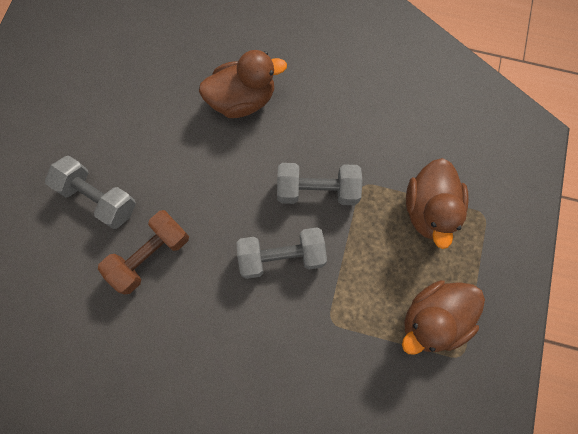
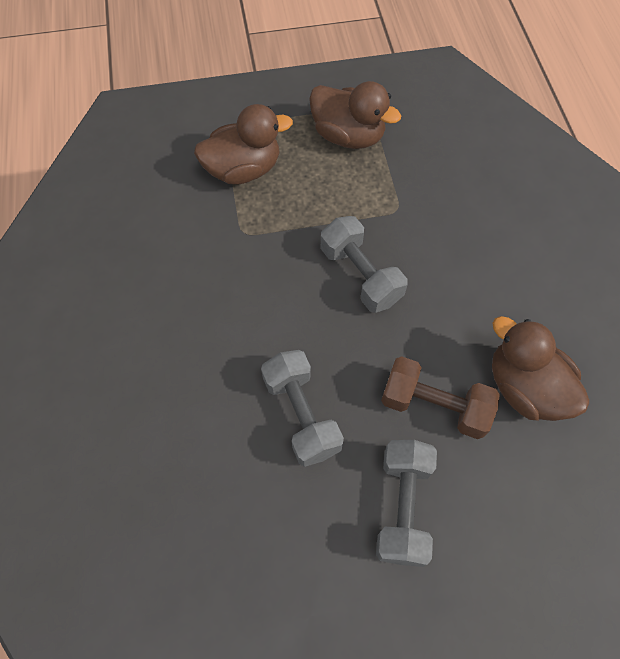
camera: 115 degrees left, 10 degrees down
(242, 100) = (191, 398): brown duck -> brown duck (525, 387)
(317, 190) = (270, 271): grey dumbbell -> grey dumbbell (301, 415)

